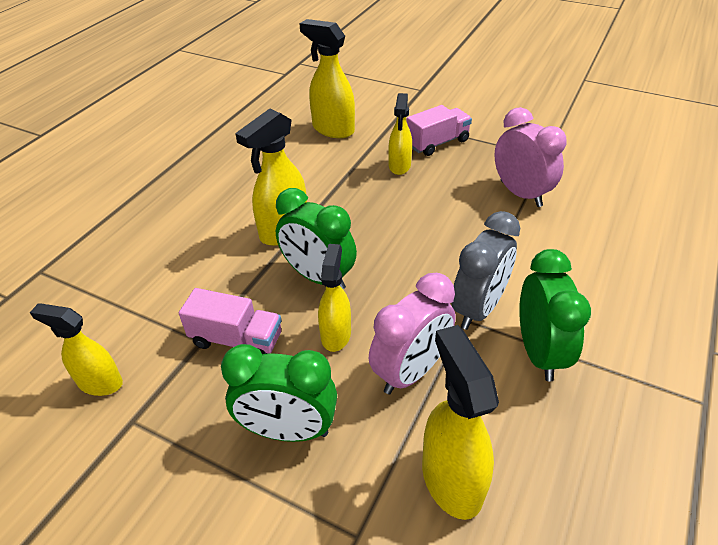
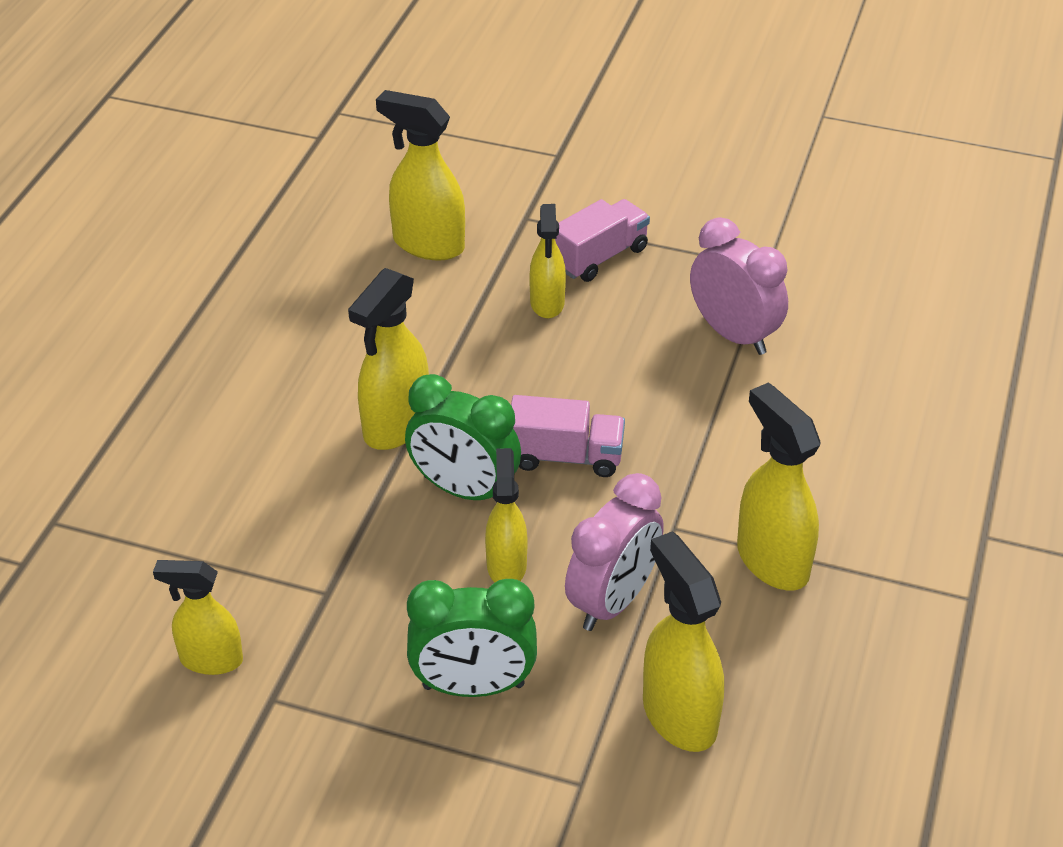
camera: 10 degrees left, 0 degrees up
(236, 340) = (375, 586): pink truck -> pink truck (565, 457)
(478, 308) = (689, 511): grey clock -> none
(539, 352) = (772, 560): green clock -> yellow spray bottle

